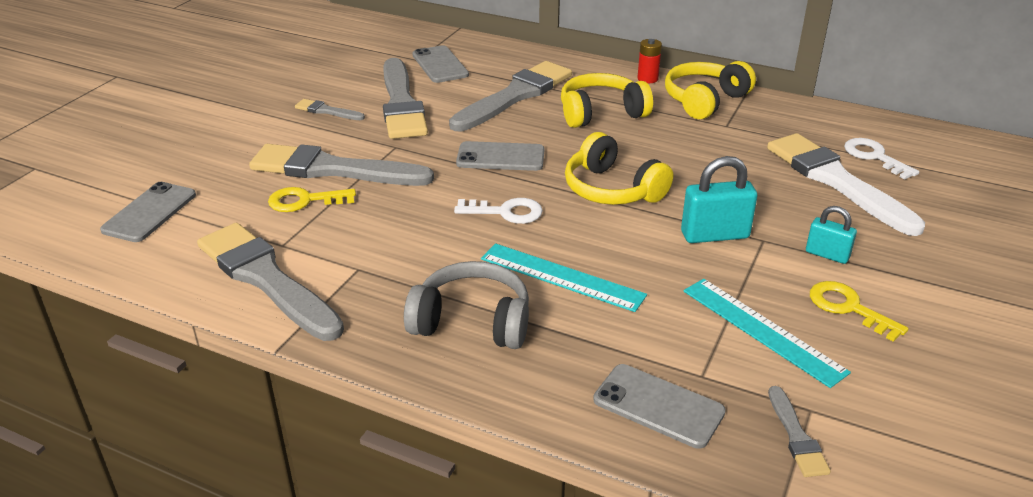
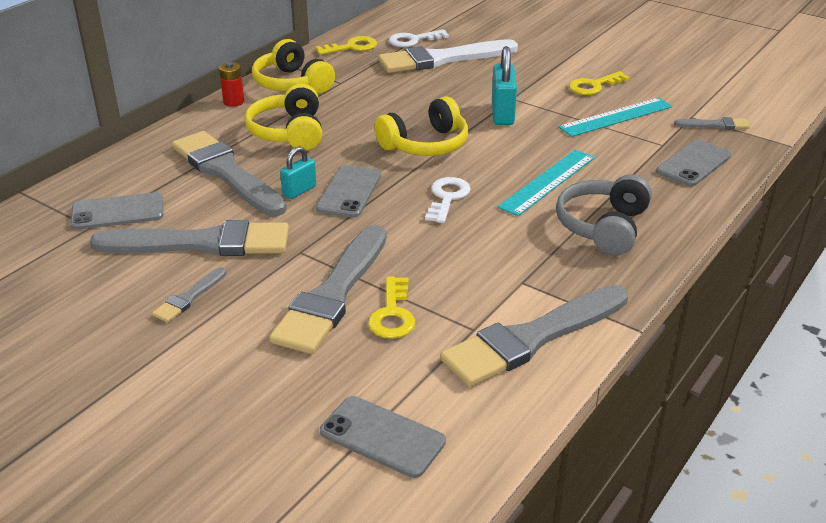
camera: 80 degrees left, 0 degrees up
(820, 121) = (352, 47): none -> yellow key
(827, 254) = (534, 80): turquoise padlock -> turquoise padlock (299, 191)

